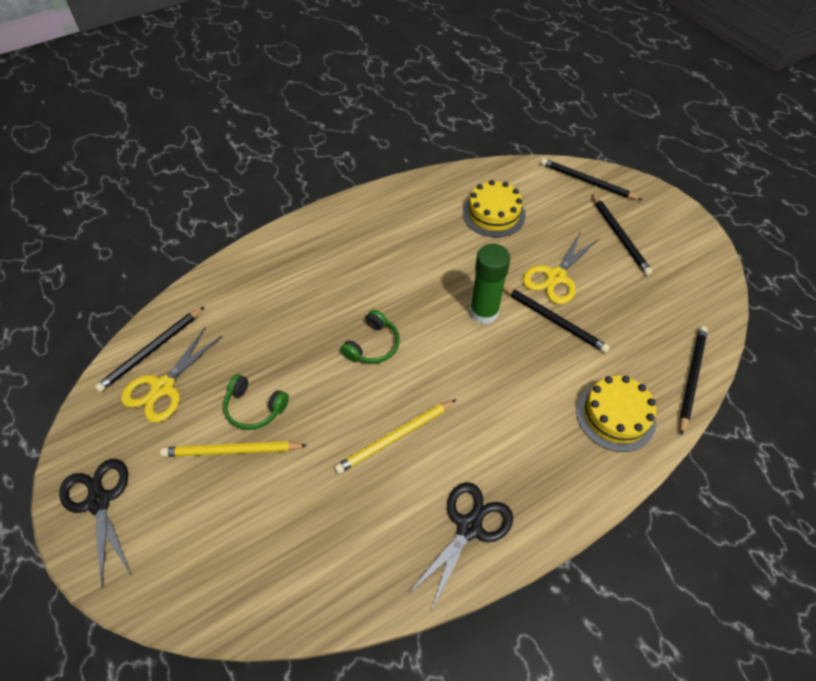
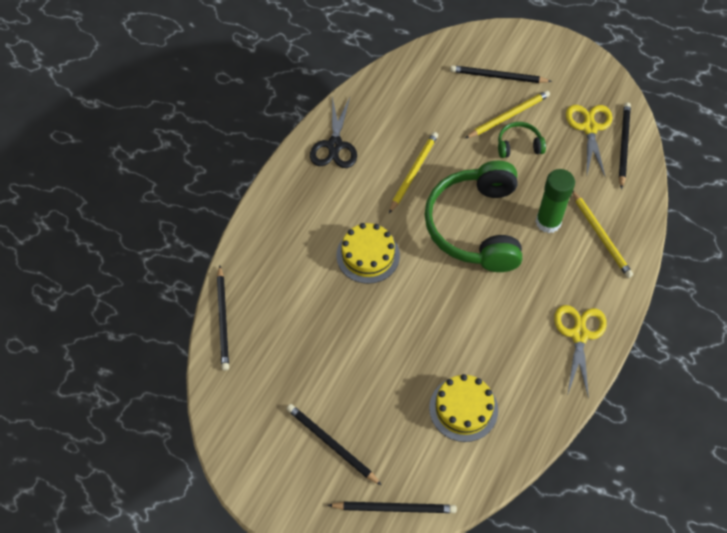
camera: 150 degrees right, 5 degrees up
(99, 501) = (557, 57): black scissors -> none
(264, 280) = (601, 235): none -> yellow pencil
(373, 345) = (475, 226): green headphones -> green headphones, size x2.30
(484, 312) = (410, 296): green glue stick -> green glue stick (548, 222)
(553, 320) = (351, 318): black pencil -> black pencil (498, 76)
(556, 277) = (369, 363): yellow scissors -> yellow scissors (579, 335)
(615, 415) = (271, 260): yellow cake -> yellow cake (368, 255)

